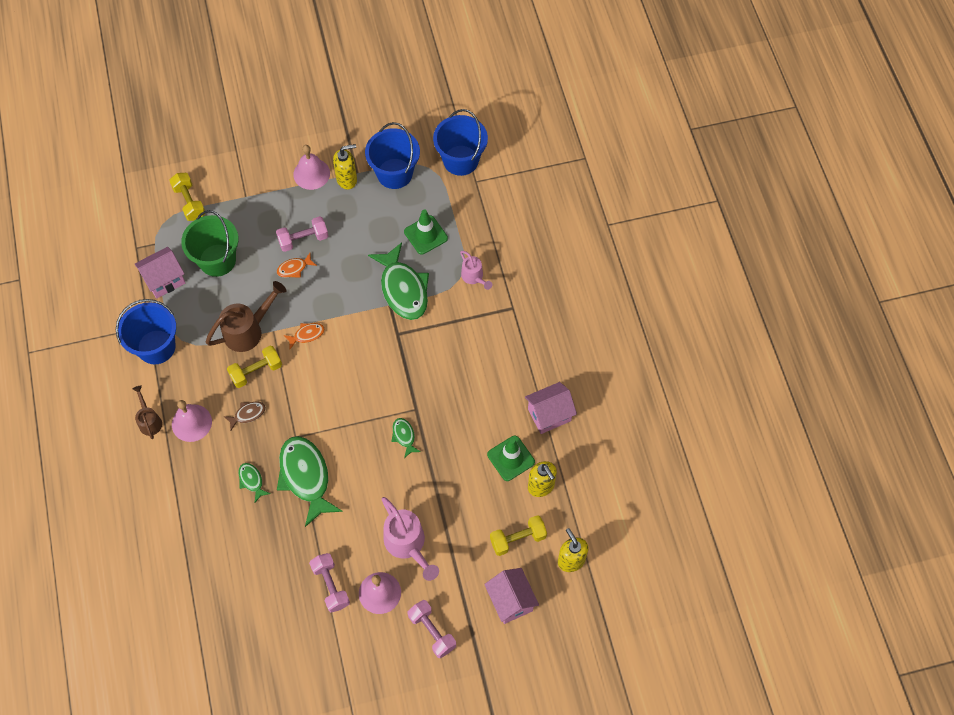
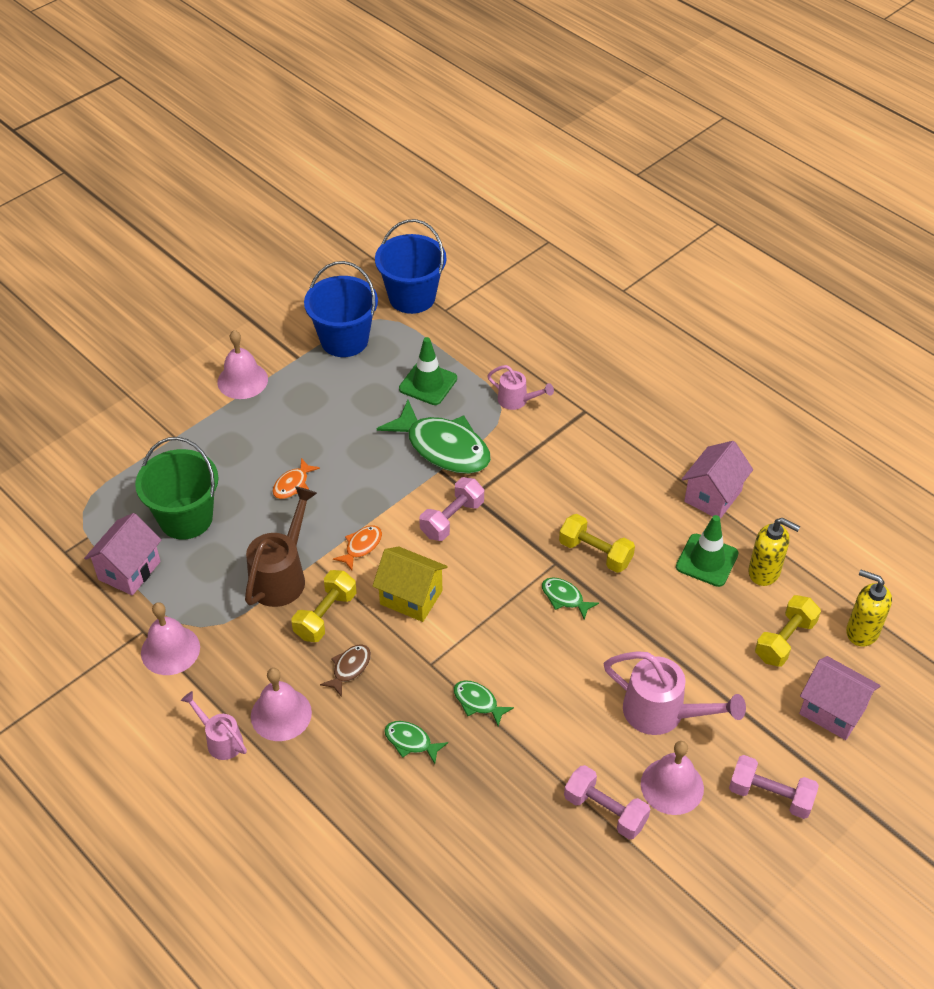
camera: 30 degrees left, 15 degrees down
(149, 421) = (221, 740): brown watering can -> pink watering can
(156, 347) = (170, 650): blue bucket -> pink bell
(189, 202) = (104, 473): yellow dumbbell -> yellow dumbbell (595, 553)
(303, 239) = (282, 450): pink dumbbell -> pink dumbbell (452, 519)
(306, 477) = (478, 702): green fish -> green fish, size x0.46
(313, 386) = (411, 597): none -> yellow house
(347, 179) = (291, 368): yellow soap dispenser -> none

